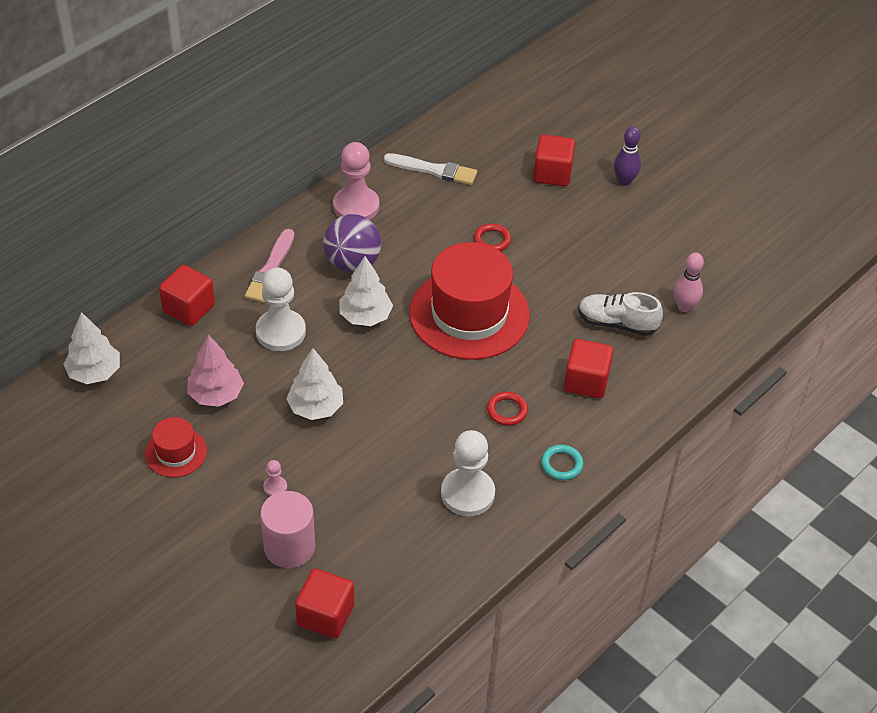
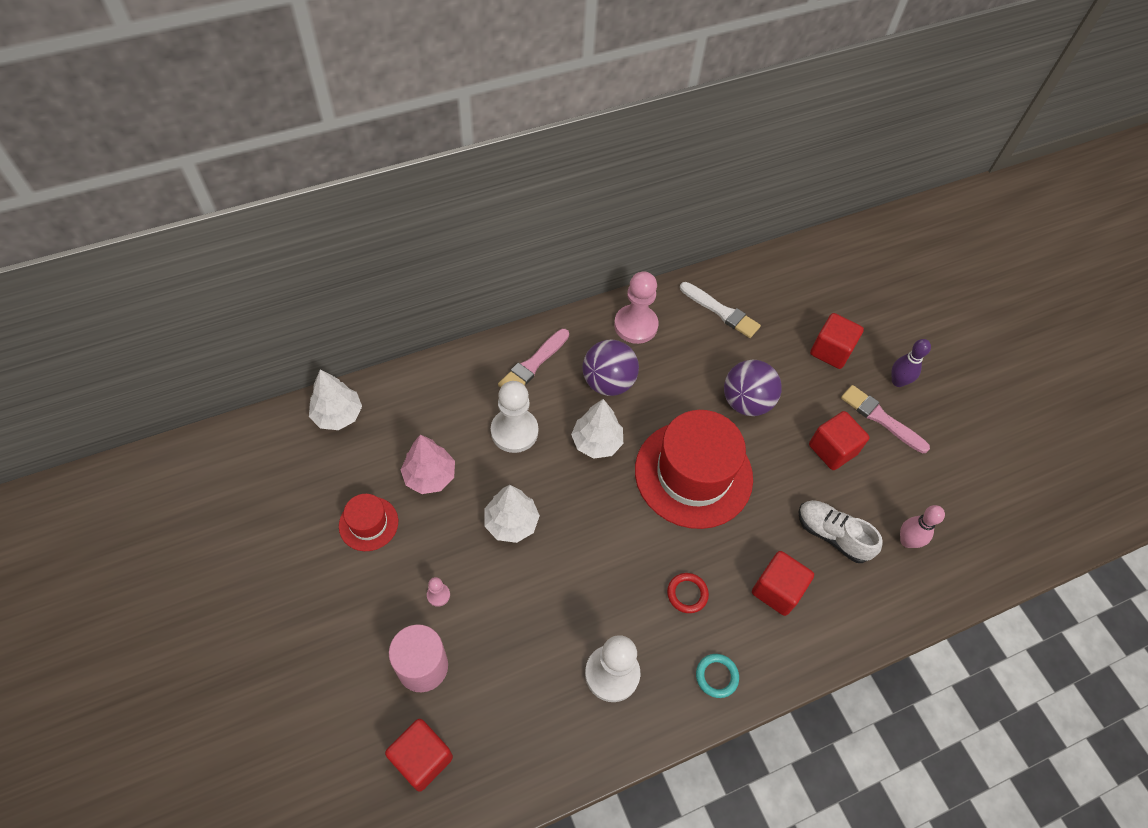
camera: 20 degrees right, 10 degrees up
(189, 308) = (446, 379): red cube -> red cube (832, 449)
(492, 240) = (746, 402): red ring -> purple ball
(621, 216) = (881, 418): none -> pink brush

